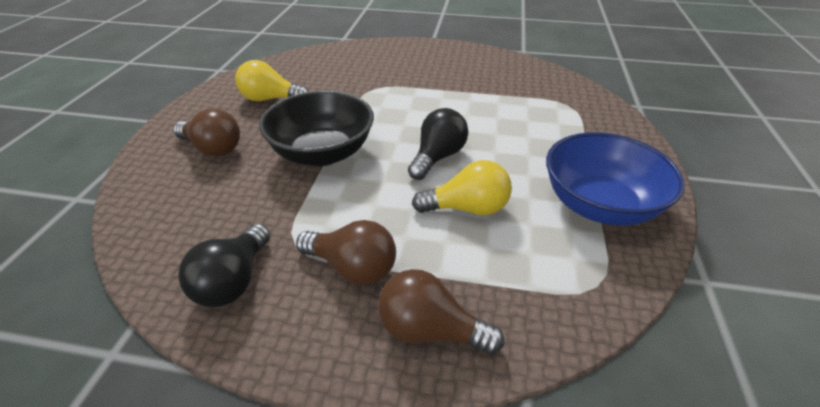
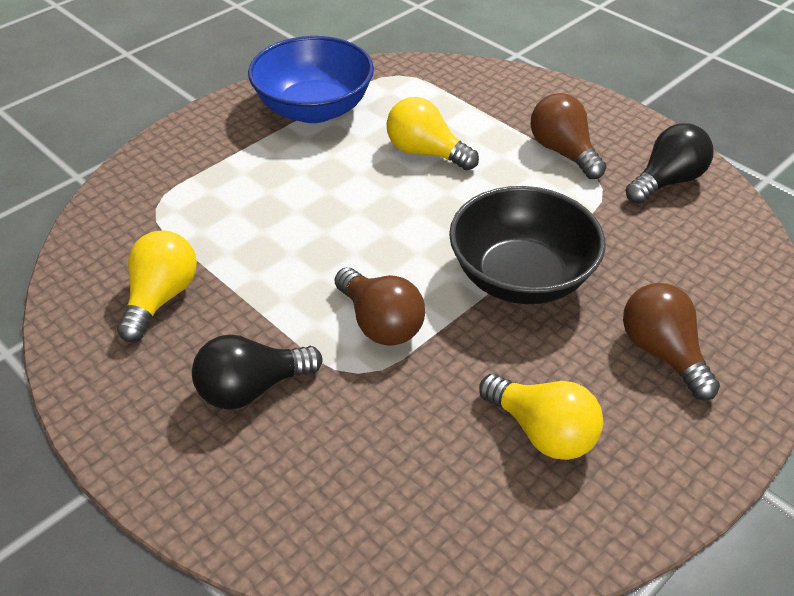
camera: 145 degrees left, 5 degrees up
(430, 330) = (535, 99): brown light bulb -> brown light bulb (380, 323)
(437, 157) = (395, 211): black light bulb -> black light bulb (252, 388)
(496, 78) = (161, 298): none -> yellow light bulb

